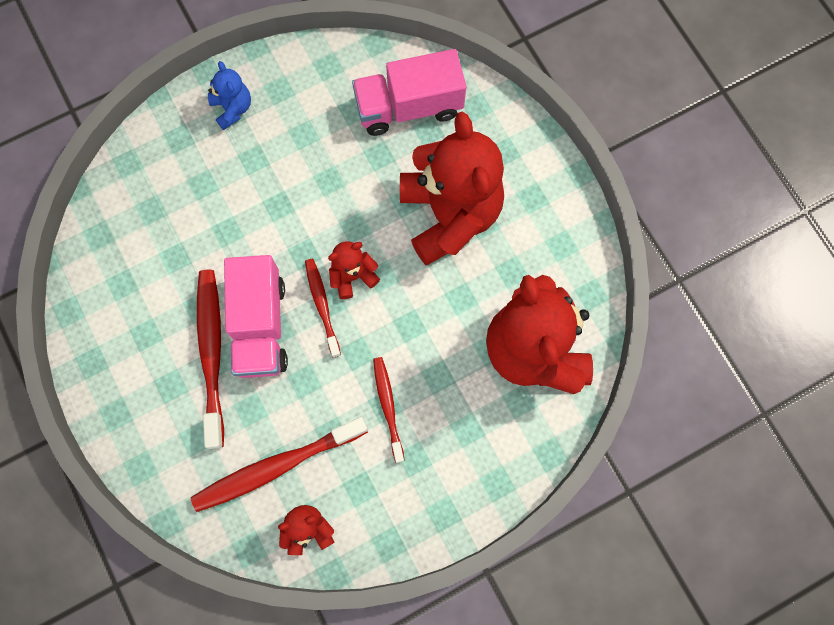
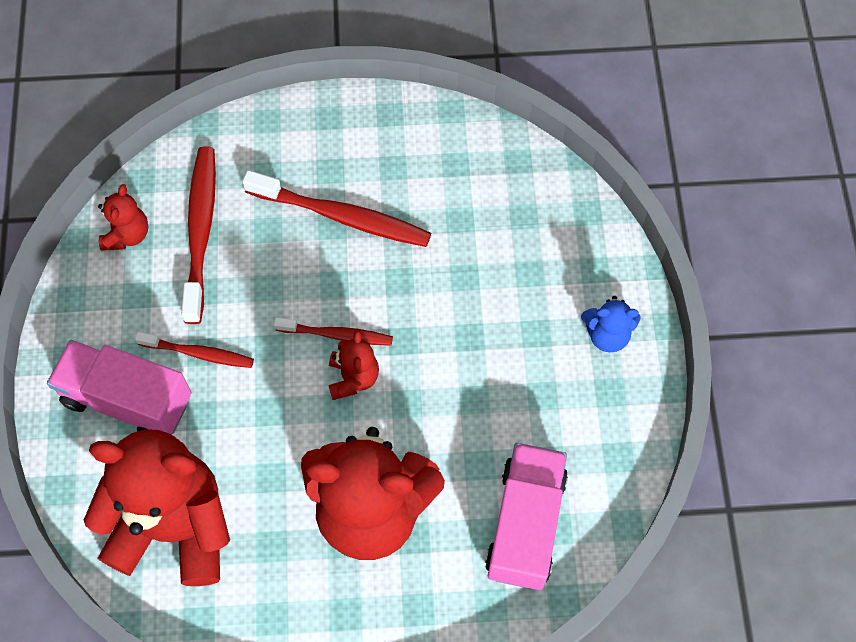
camera: 115 degrees right, 10 degrees down
(260, 326) = (346, 269): pink truck -> pink truck (127, 400)

